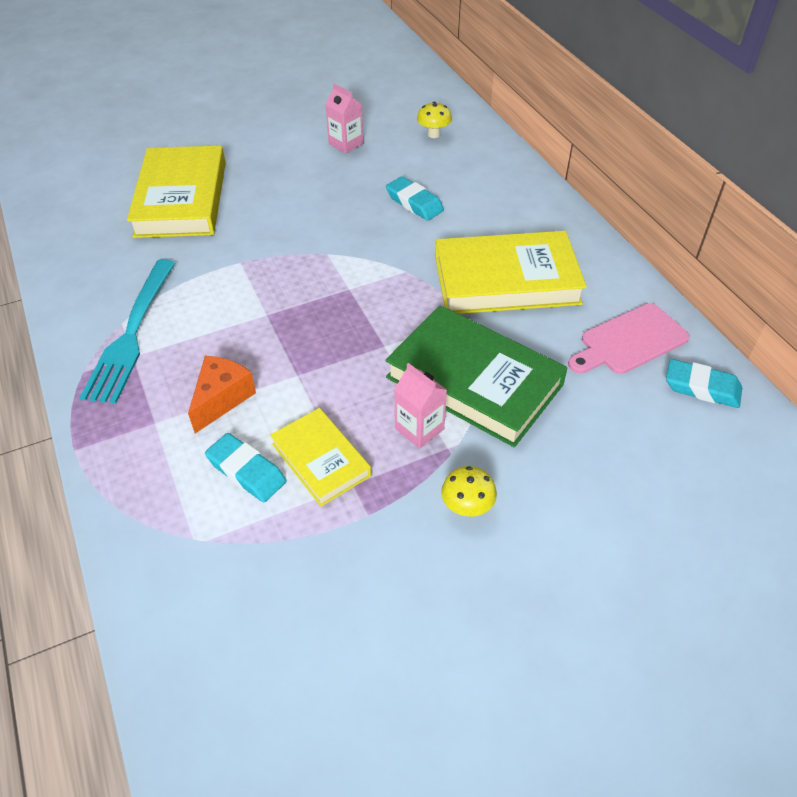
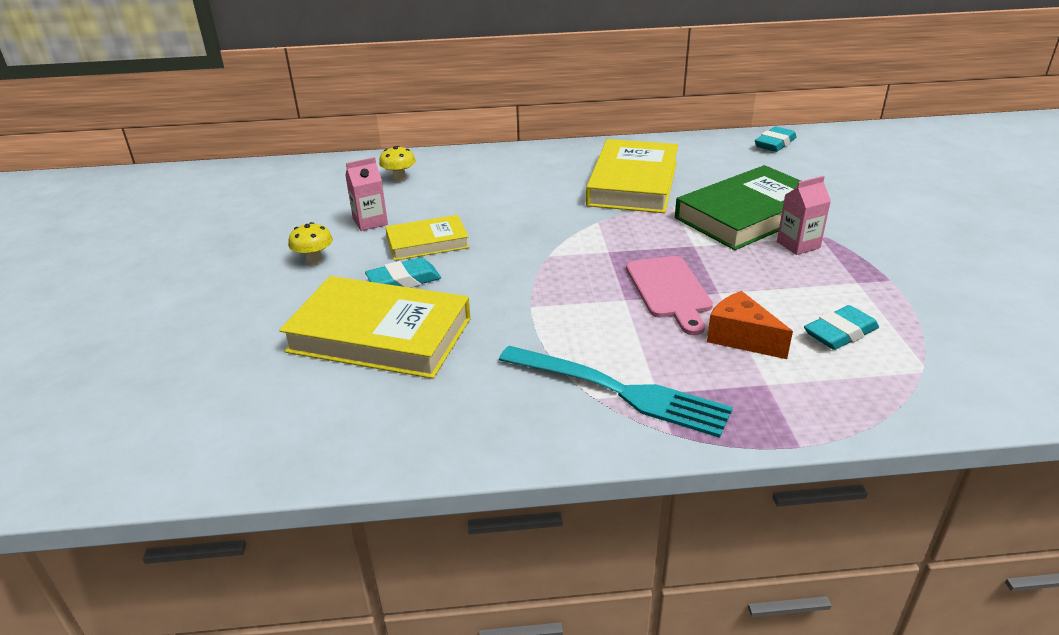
camera: 70 degrees left, 15 degrees down
(321, 460) = (828, 293): yellow book -> yellow book (427, 242)
(414, 203) = (500, 203): turquoise eraser -> turquoise eraser (404, 281)
(467, 507) = (882, 239): yellow mushroom -> yellow mushroom (314, 260)
(630, 341) = (722, 155): pink cutting board -> pink cutting board (669, 290)

